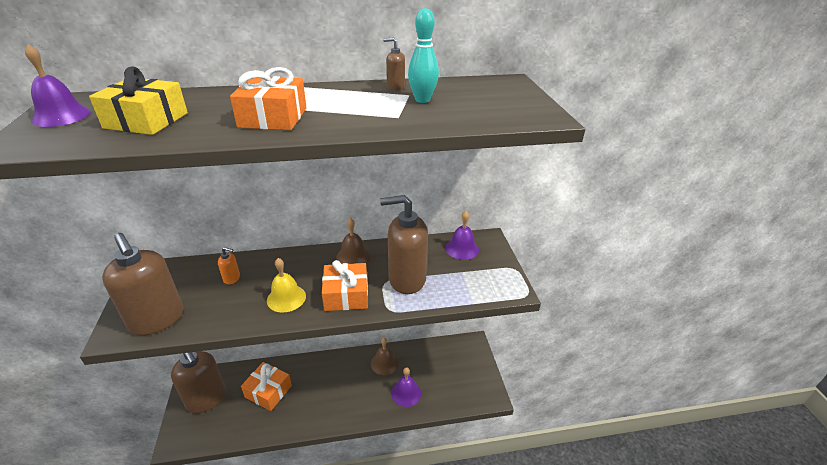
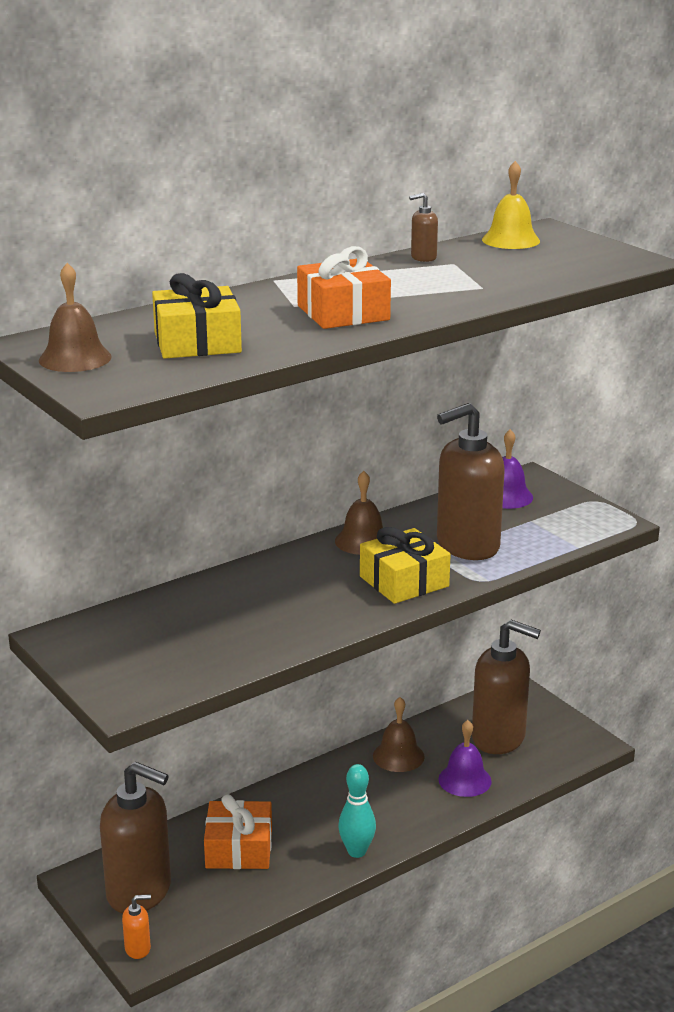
camera: 25 degrees left, 10 degrees down
(61, 116) = (75, 358): purple bell -> brown bell
(157, 319) = (166, 674): brown soap dispenser -> brown soap dispenser (499, 738)
(232, 278) = (213, 607): orange soap dispenser -> orange soap dispenser (138, 948)
(286, 298) = (324, 605): yellow bell -> yellow bell (510, 240)
(346, 295) = (404, 581): orange gift -> yellow gift
(422, 100) = (480, 266): turquoise bowling pin -> turquoise bowling pin (357, 851)

